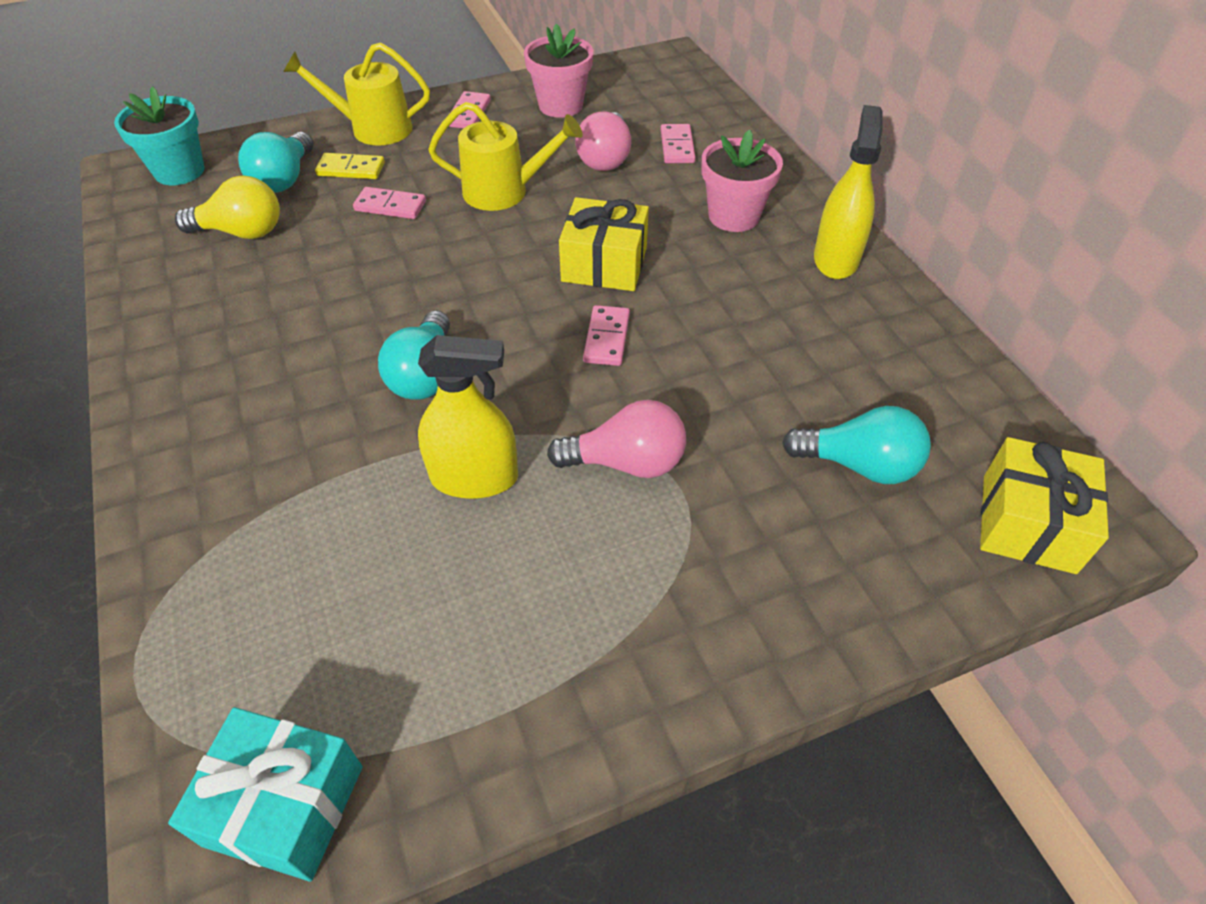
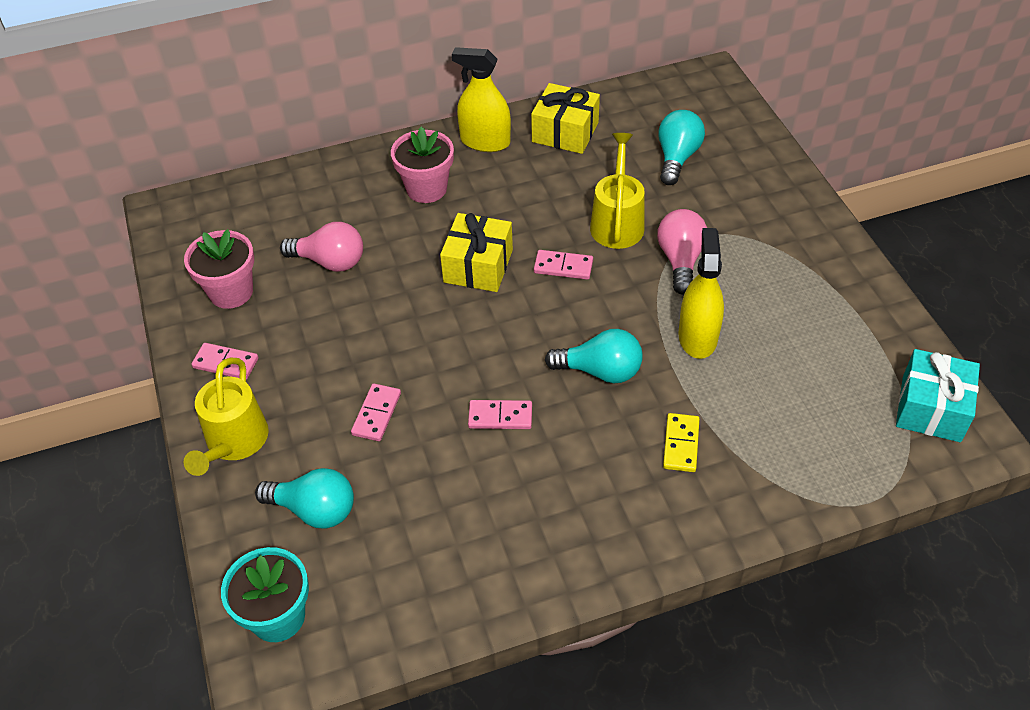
camera: 85 degrees left, 0 degrees up
(242, 232) = (400, 531): yellow light bulb -> none
(351, 169) = (307, 453): yellow domino -> yellow domino (681, 444)
(505, 191) = (368, 330): yellow watering can -> yellow watering can (617, 222)
(677, 146) = (321, 215): pink domino -> pink domino (500, 417)
(1028, 523) = (714, 101): yellow gift -> yellow gift (565, 132)

